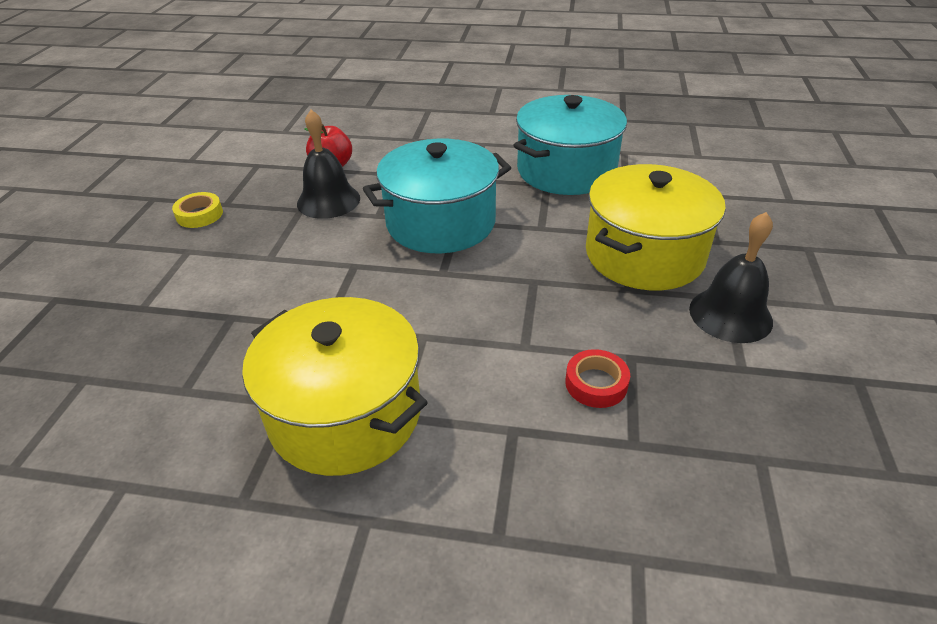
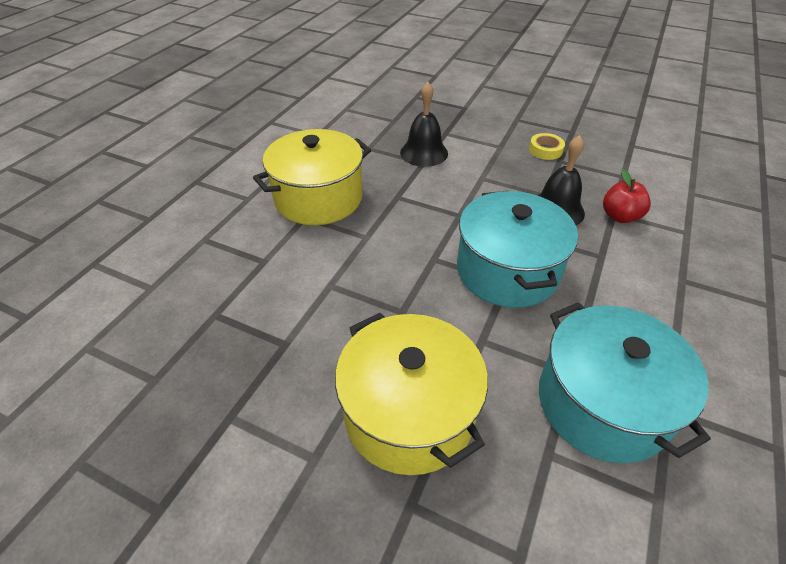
camera: 105 degrees right, 5 degrees up
(596, 383) = (273, 313): red tape -> none
(730, 315) = (291, 446): black bell -> black bell (424, 152)

